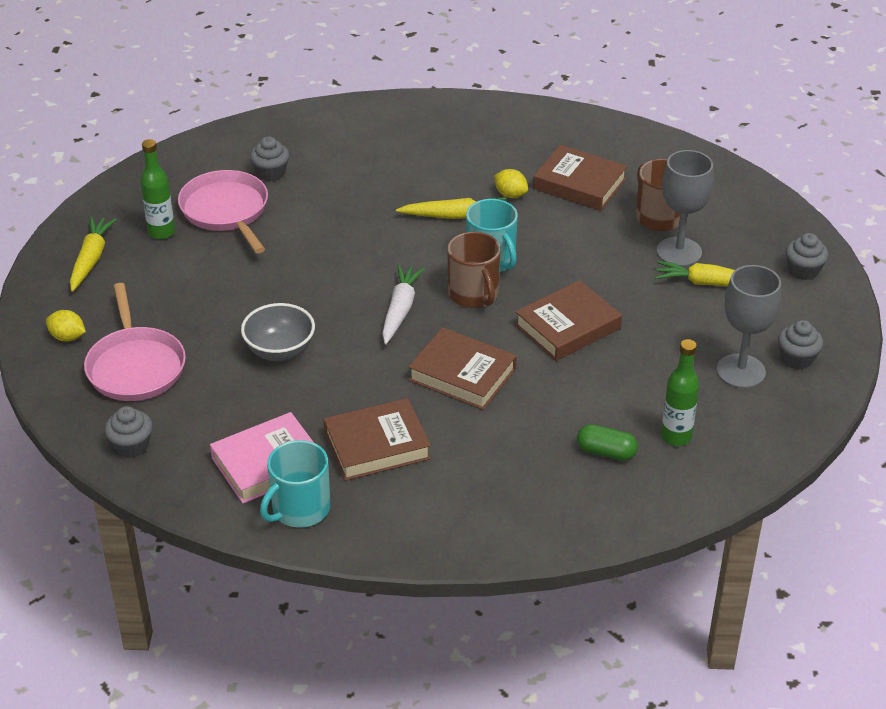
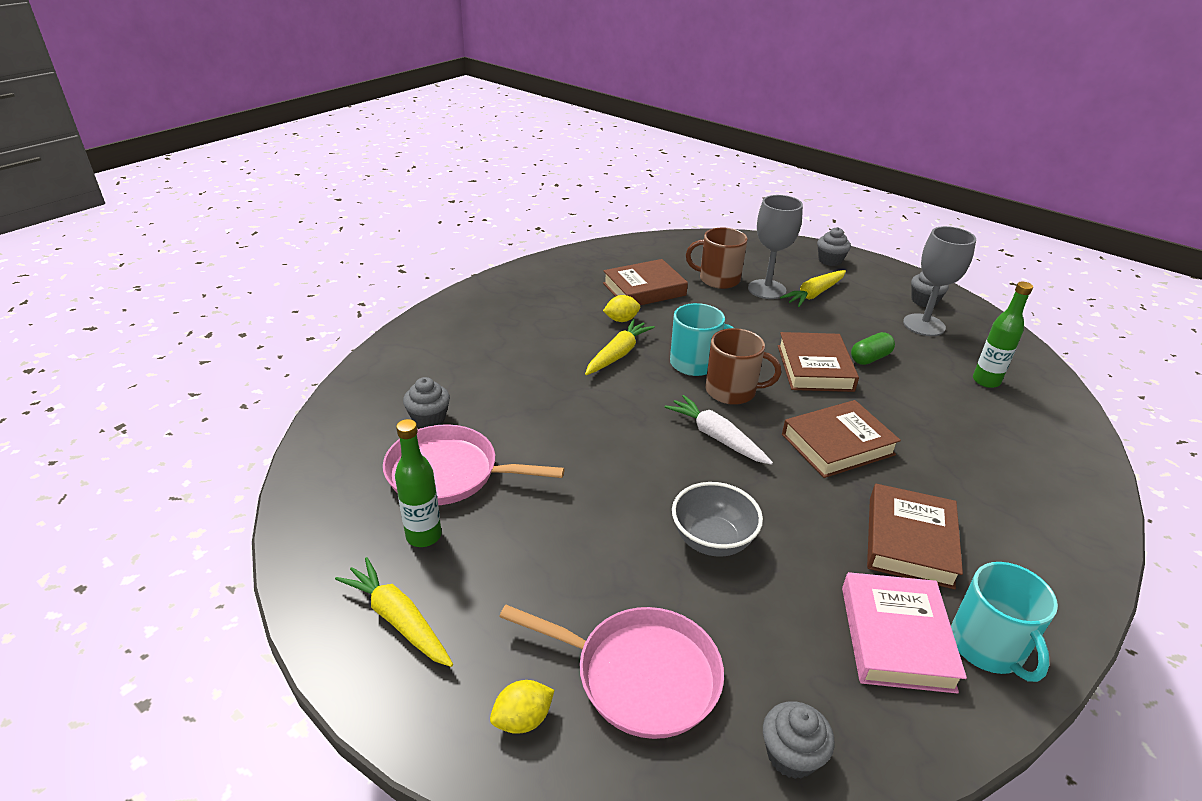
camera: 55 degrees left, 5 degrees down
(606, 452) = (989, 419): green capsule -> green capsule (870, 358)

